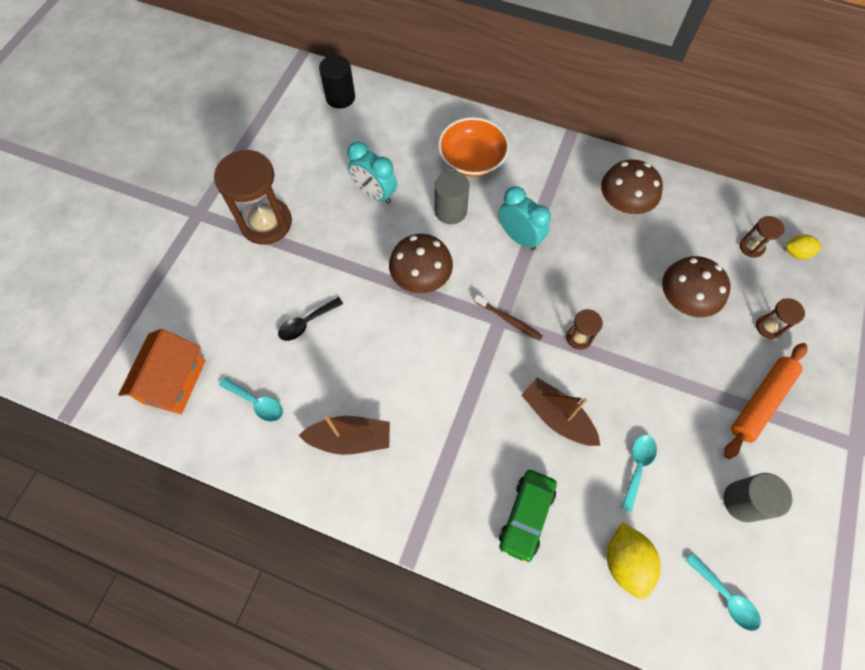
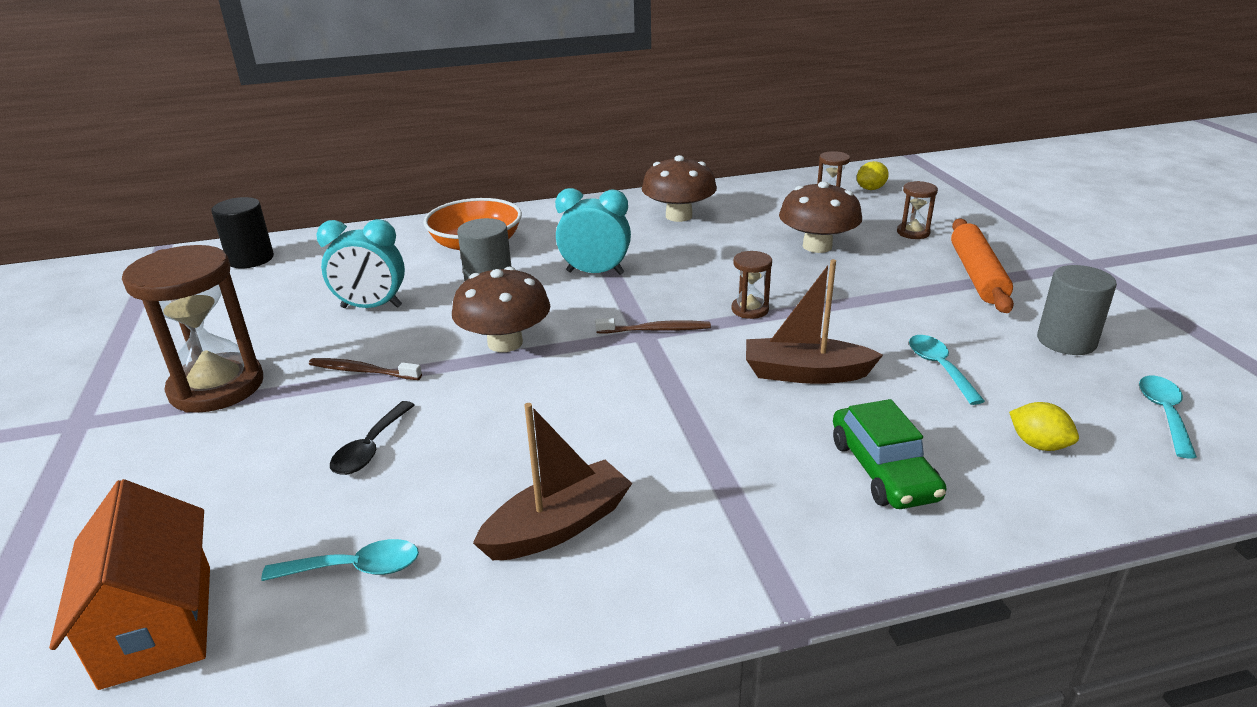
camera: 35 degrees left, 35 degrees down
(337, 255) = (363, 371): none -> brown toothbrush
(625, 561) = (1038, 444): yellow lemon -> yellow lemon, size x0.61
(725, 596) = (1164, 414): turquoise spoon -> turquoise spoon turned 90 degrees counterclockwise

